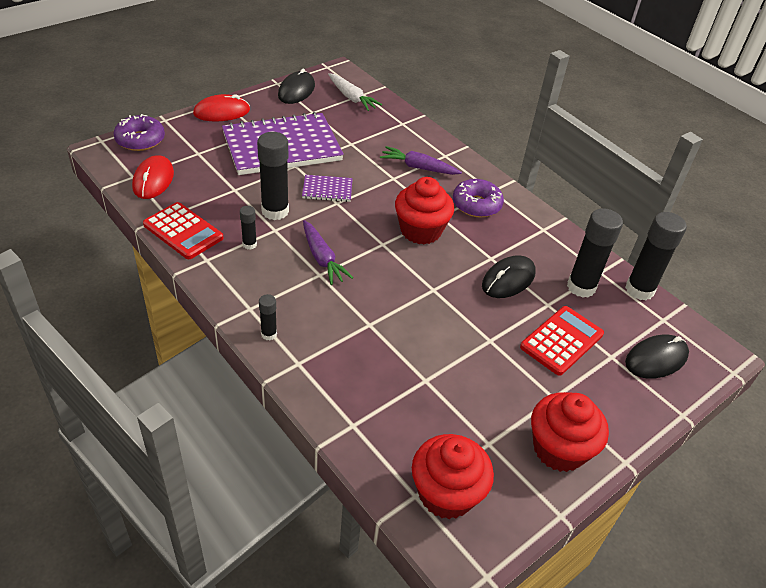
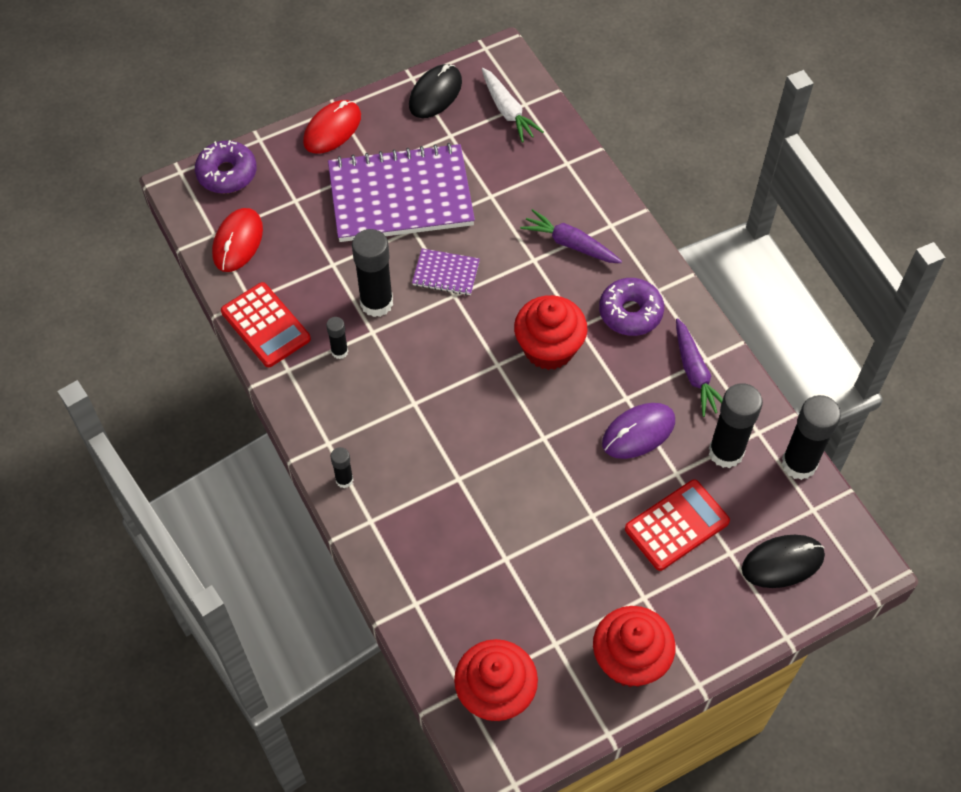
camera: 15 degrees right, 15 degrees up
(221, 112) = (332, 129): red mouse -> red mouse turned 45 degrees counterclockwise
(322, 258) = (421, 380): purple carrot -> purple carrot (695, 373)
(508, 279) = (638, 432): black mouse -> purple mouse

